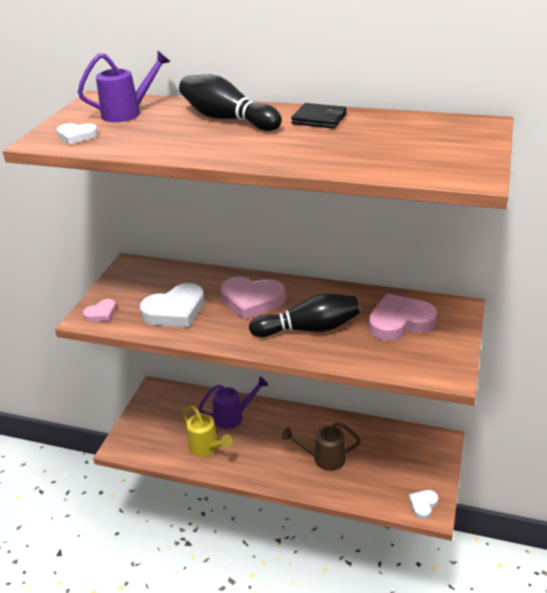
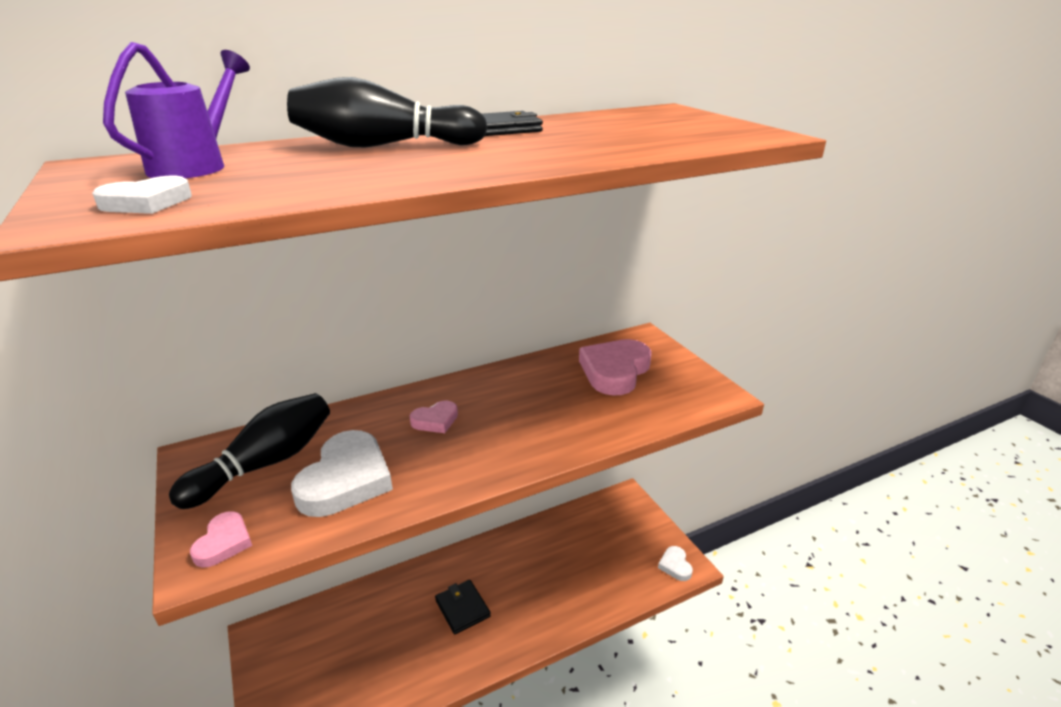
camera: 45 degrees left, 5 degrees down
(207, 448) = (406, 662): yellow watering can -> none
(233, 416) = (402, 602): purple watering can -> none
(252, 300) = (435, 420): pink heart -> pink heart, size x0.52
(261, 441) = (462, 608): none -> black wallet
(309, 329) = (540, 418): black bowling pin -> black bowling pin (266, 463)
(323, 458) = (546, 583): brown watering can -> none

